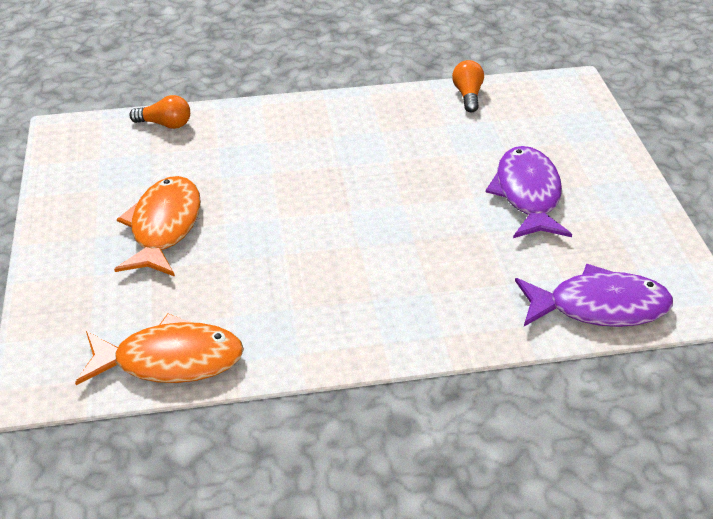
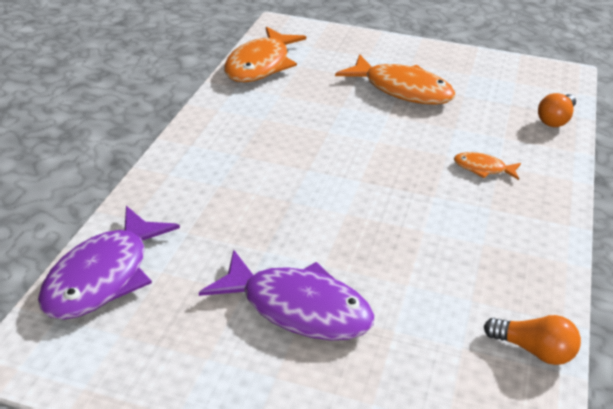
camera: 115 degrees right, 5 degrees down
(279, 148) = (483, 168): none -> orange fish

